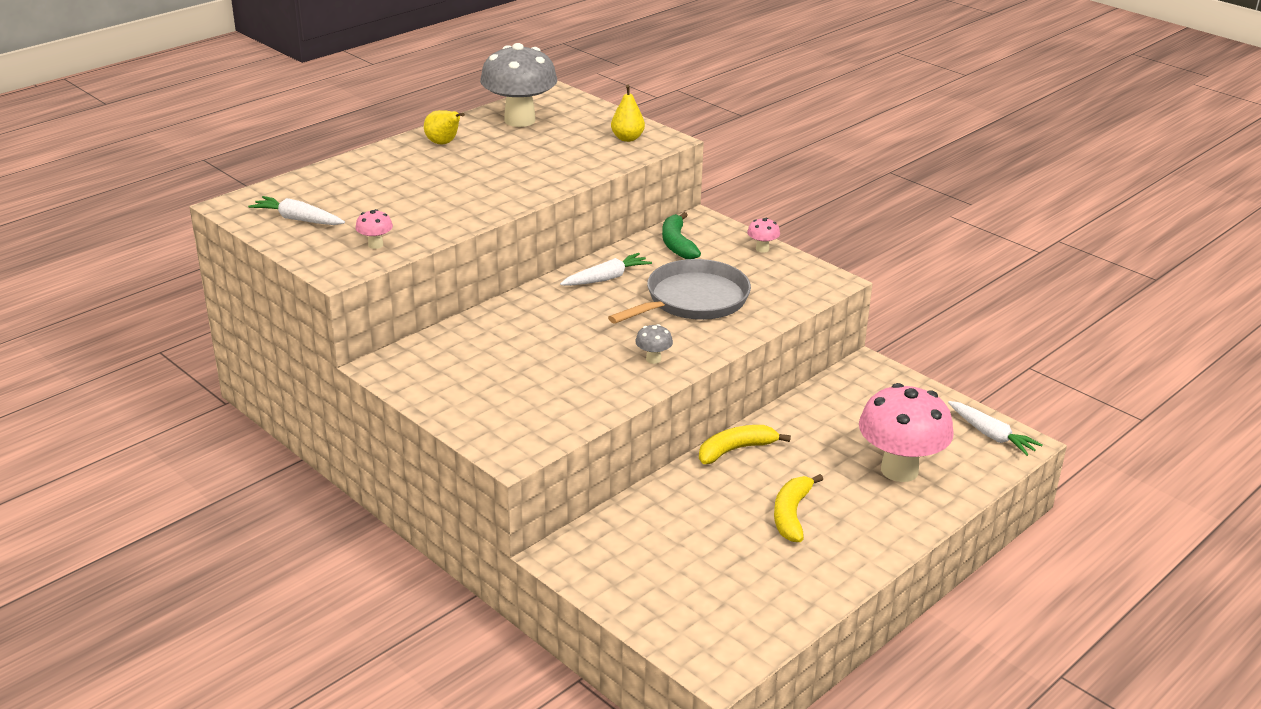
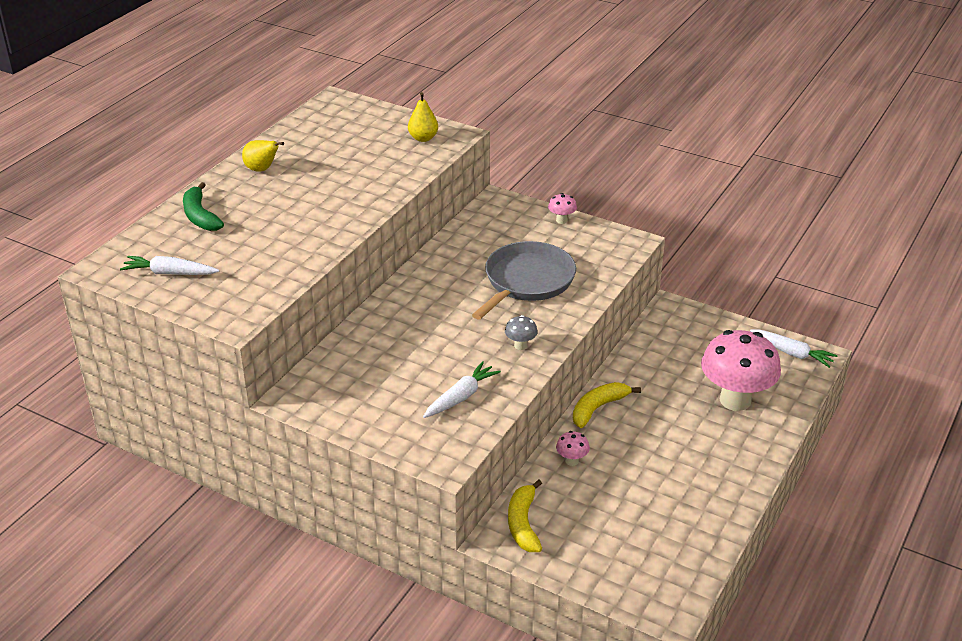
camera: 15 degrees left, 5 degrees up
(375, 245) = (255, 288): pink mushroom -> pink mushroom (572, 461)
(520, 120) = (318, 134): grey mushroom -> none
(606, 278) = (443, 273): white carrot -> white carrot (461, 397)
(677, 244) = (488, 228): green banana -> green banana (200, 216)
(792, 514) = (668, 459): yellow banana -> yellow banana (523, 523)

